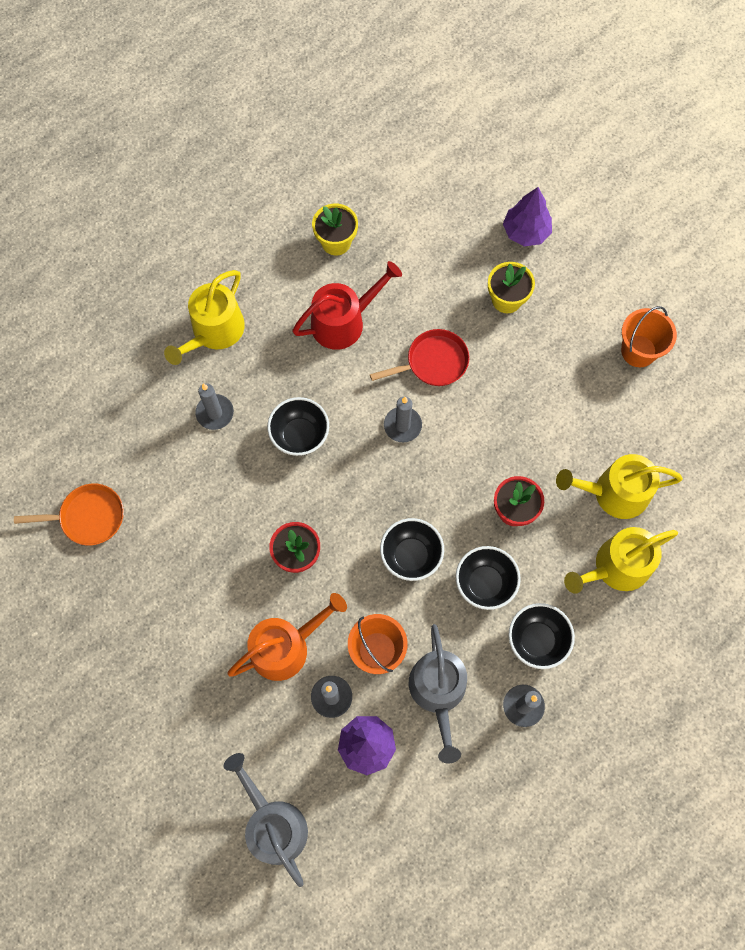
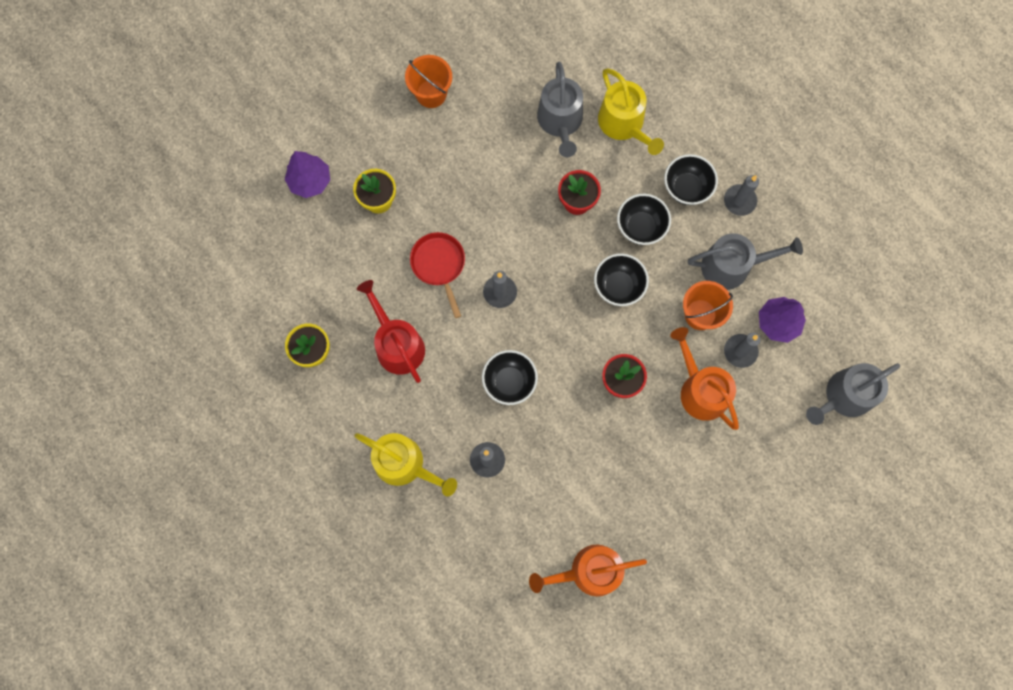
camera: 90 degrees left, 5 degrees up
(88, 517) = (589, 571): orange pan -> orange watering can
(614, 493) = (560, 122): yellow watering can -> grey watering can

